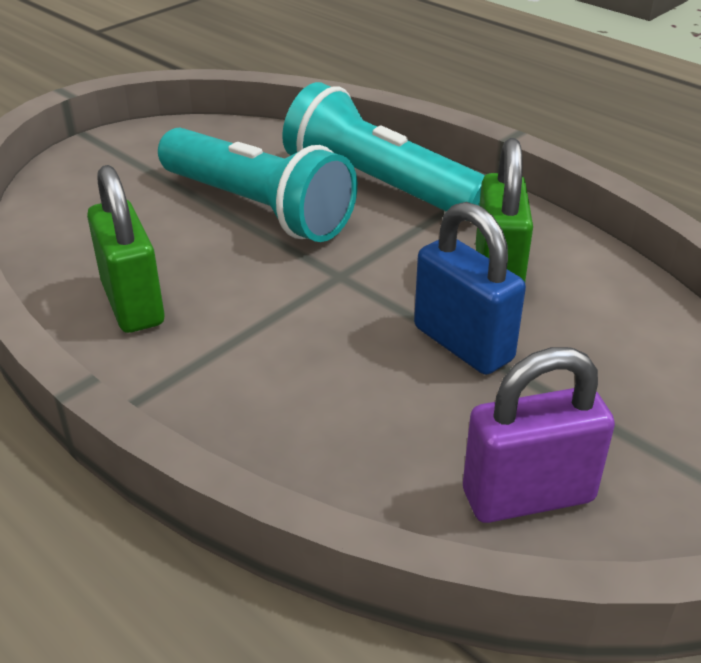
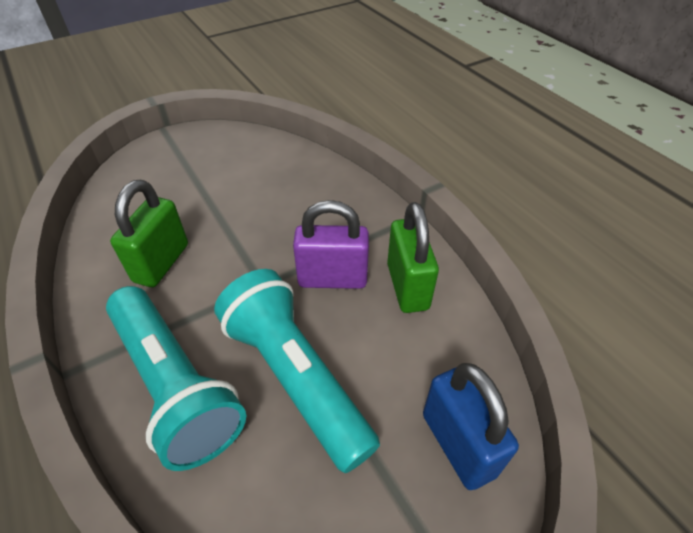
camera: 165 degrees left, 10 degrees up
(463, 344) = (222, 218): blue padlock -> blue padlock (458, 444)
(528, 496) = (247, 150): purple padlock -> purple padlock (332, 279)

